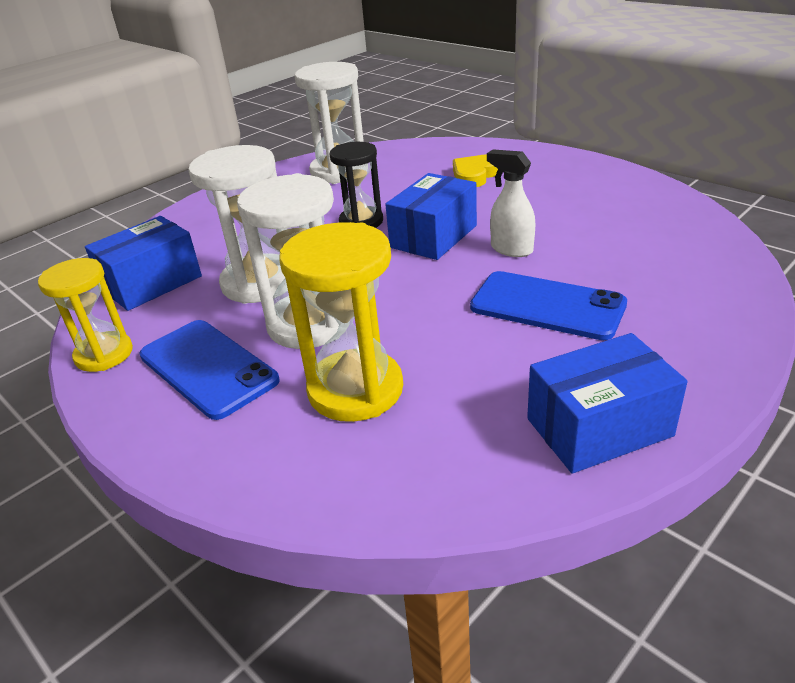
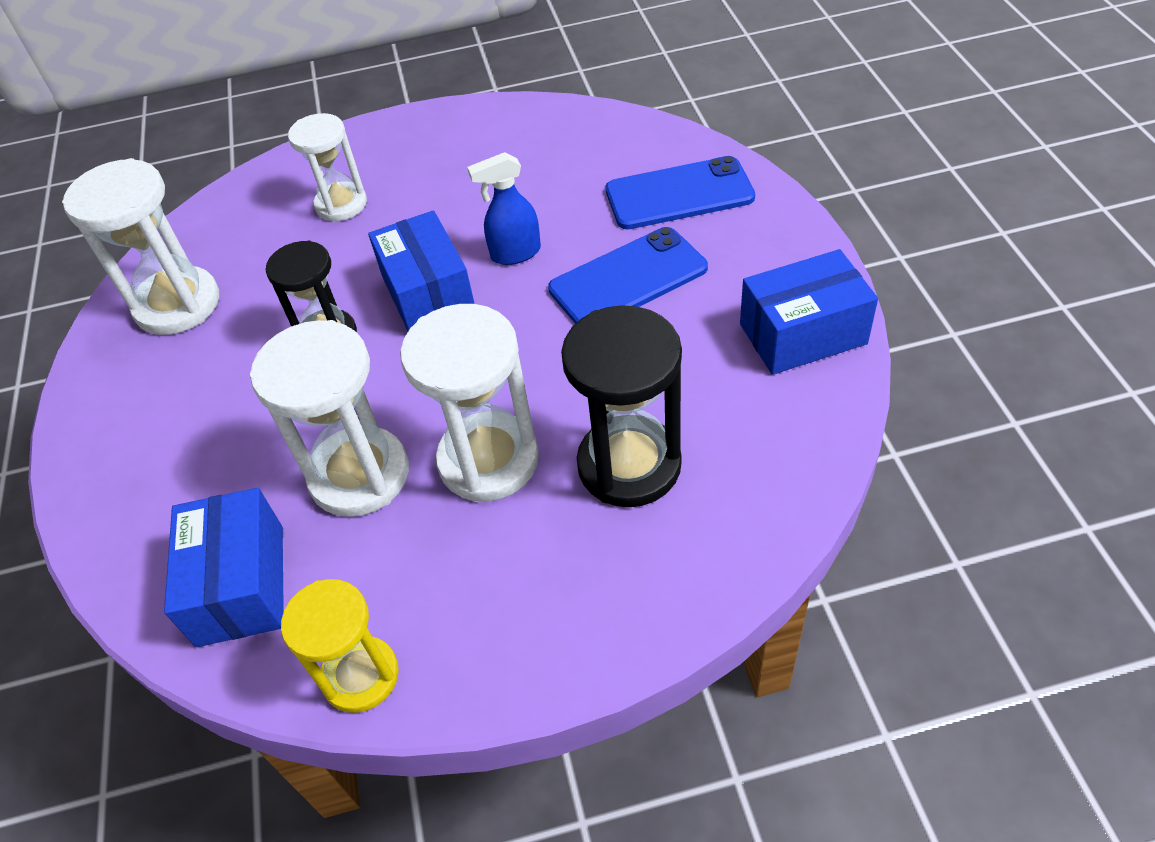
camera: 55 degrees left, 15 degrees up
(208, 368) = (485, 576): blue phone -> blue phone (679, 194)
(355, 389) = (629, 465): yellow hourglass -> black hourglass
(475, 175) = (341, 204): yellow heart -> white hourglass
(511, 249) = (515, 253): white spray bottle -> blue spray bottle
(599, 427) = (802, 334): blue box -> blue box turned 60 degrees clockwise

